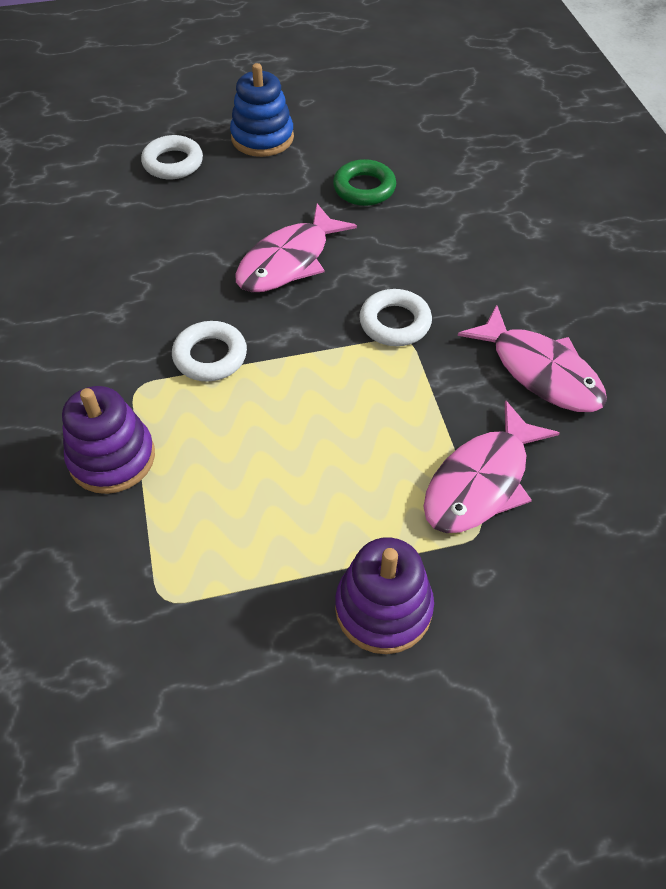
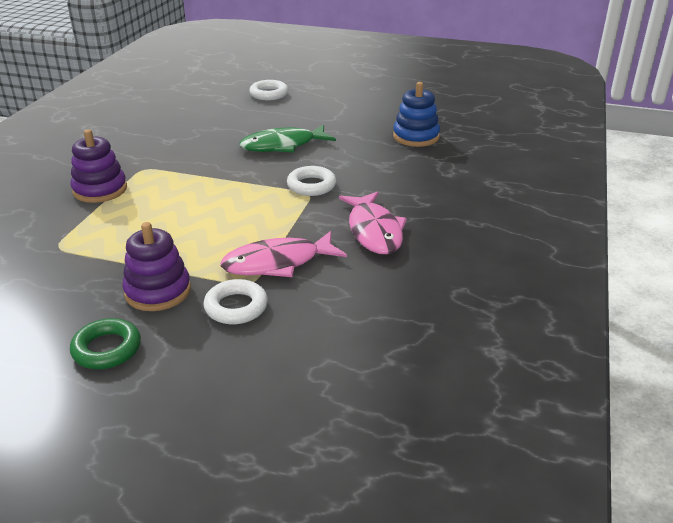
camera: 30 degrees right, 20 degrees down
(210, 356) = (194, 169): white ring -> white ring (236, 307)
(262, 138) = (330, 96): blue stacking toy -> blue stacking toy (416, 137)
(288, 261) = (282, 145): pink fish -> green fish
(364, 188) = (364, 129): green ring -> green ring (107, 349)

